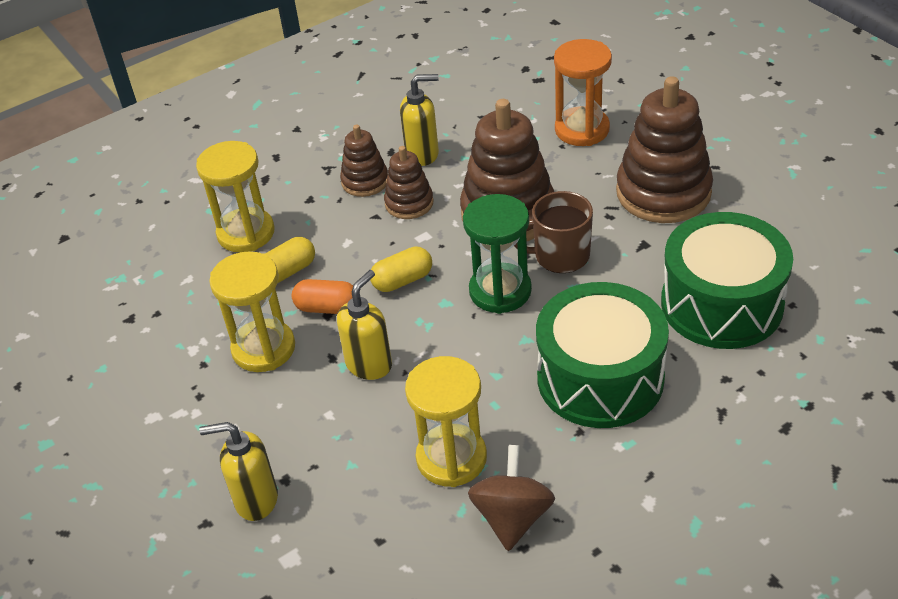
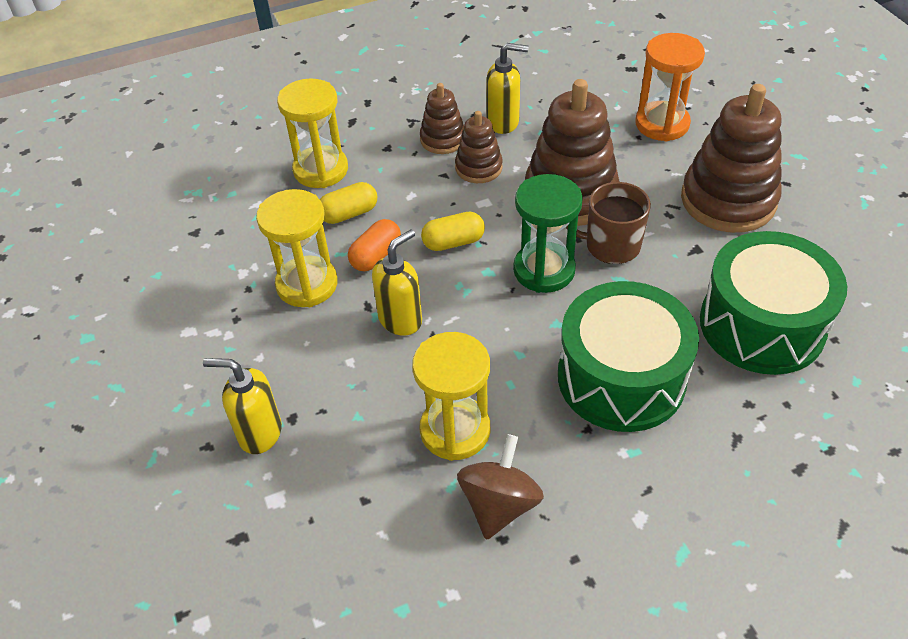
camera: 10 degrees right, 5 degrees up
(327, 308) = (376, 256): orange capsule -> orange capsule turned 75 degrees counterclockwise

